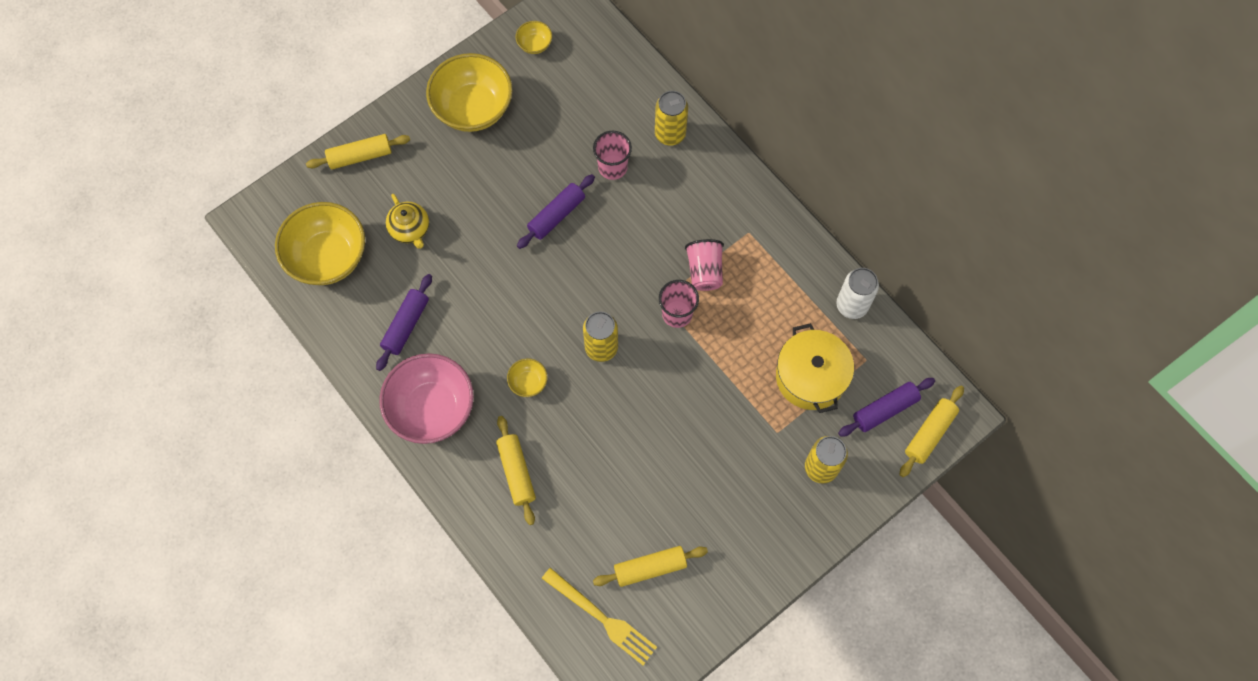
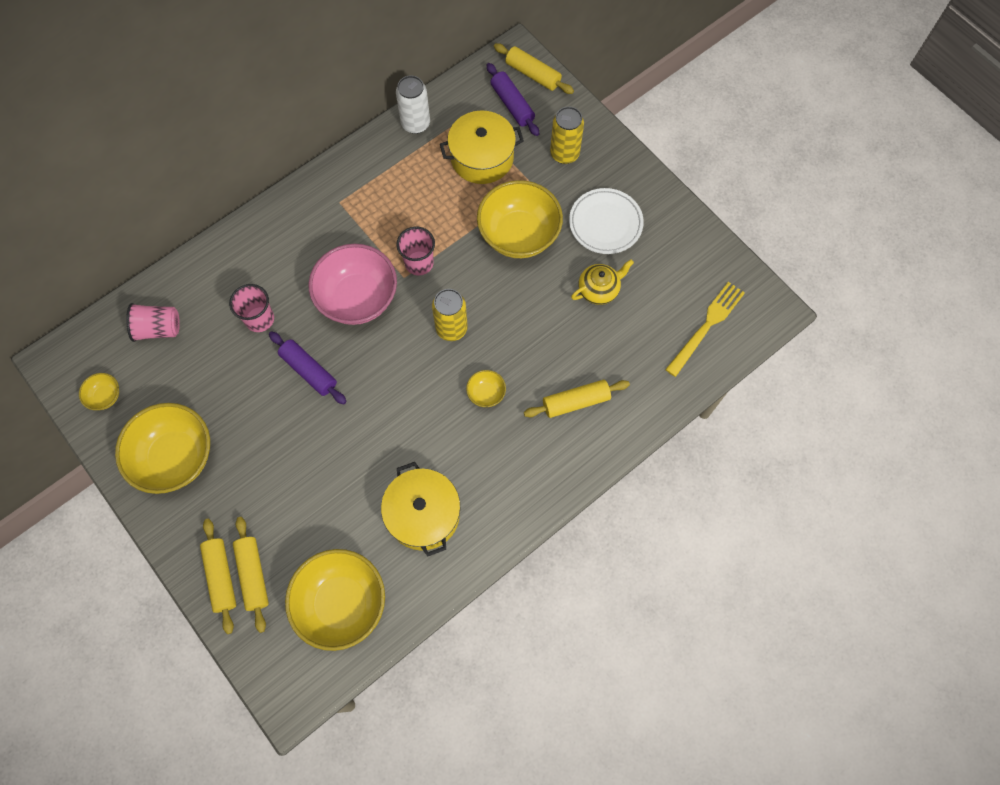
camera: 90 degrees left, 0 degrees up
(406, 325) = (423, 514): purple rolling pin -> yellow pot
(410, 229) = (314, 516): yellow teapot -> yellow teapot (599, 290)
(432, 408) = (513, 484): pink bowl -> pink bowl (358, 298)
(650, 567) = (659, 287): yellow rolling pin -> yellow rolling pin (253, 575)
(670, 134) = (228, 267): yellow can -> none
(704, 271) = (377, 239): pink cup -> pink cup (158, 329)
(713, 416) = (519, 235): none -> yellow bowl
(730, 511) = (605, 223): none -> white plate

